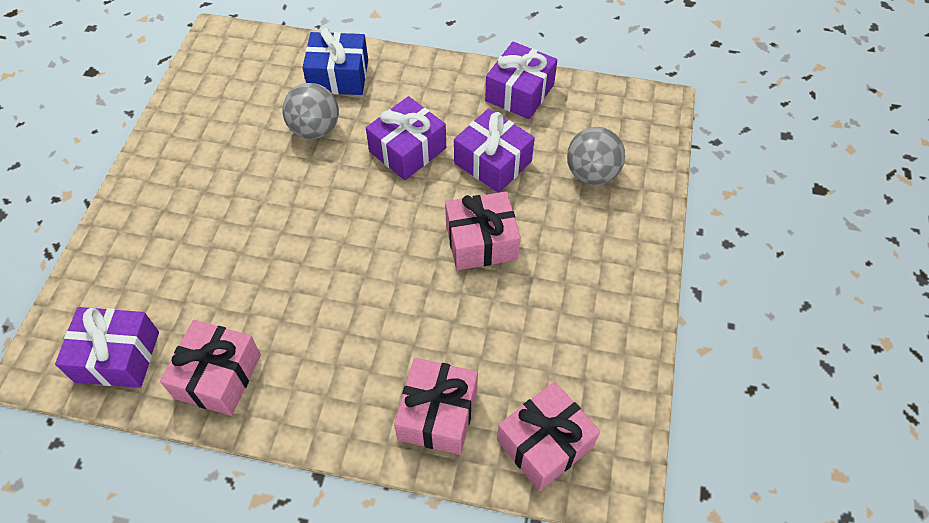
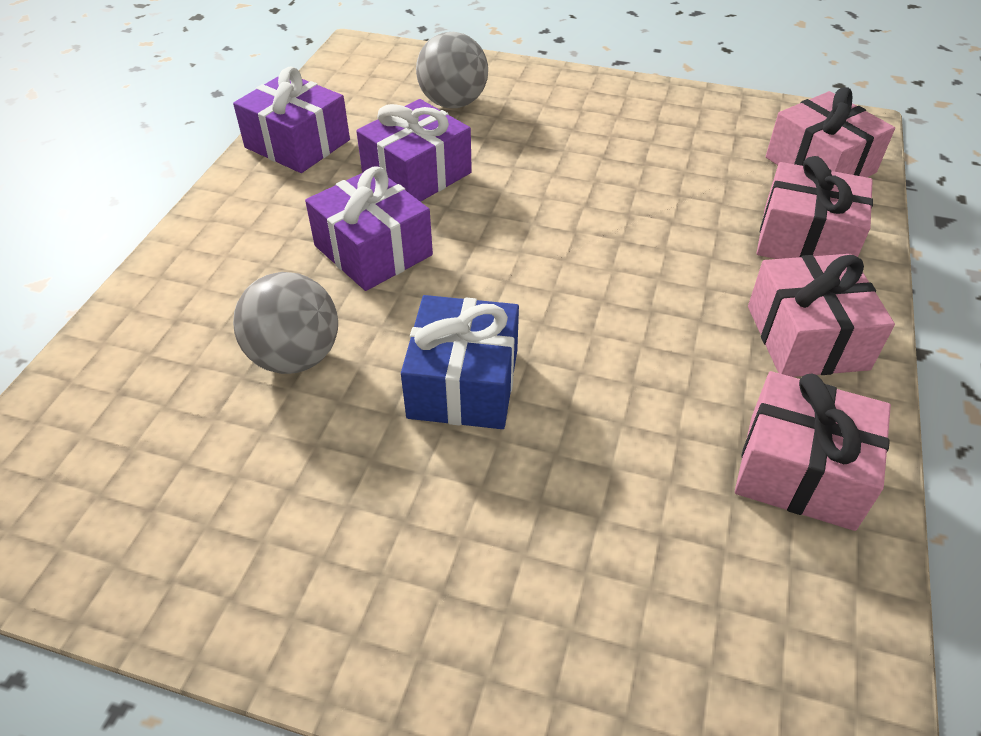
camera: 85 degrees left, 10 degrees down
(117, 356) = (792, 638): purple gift -> none
(338, 76) = (176, 327): blue gift -> blue gift (463, 383)
(481, 241) = (549, 191): pink gift -> pink gift (806, 337)

